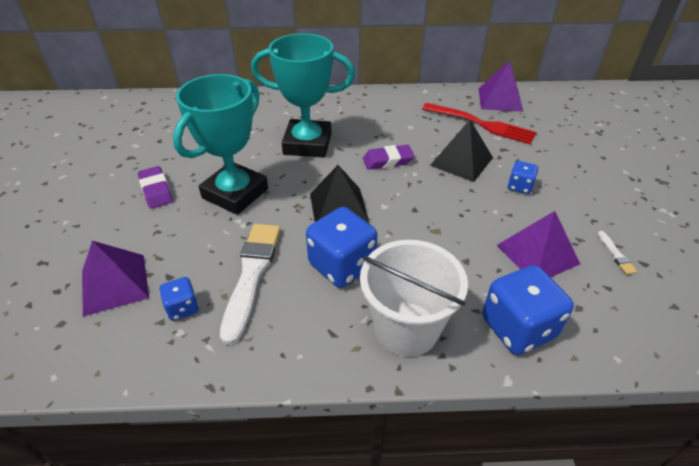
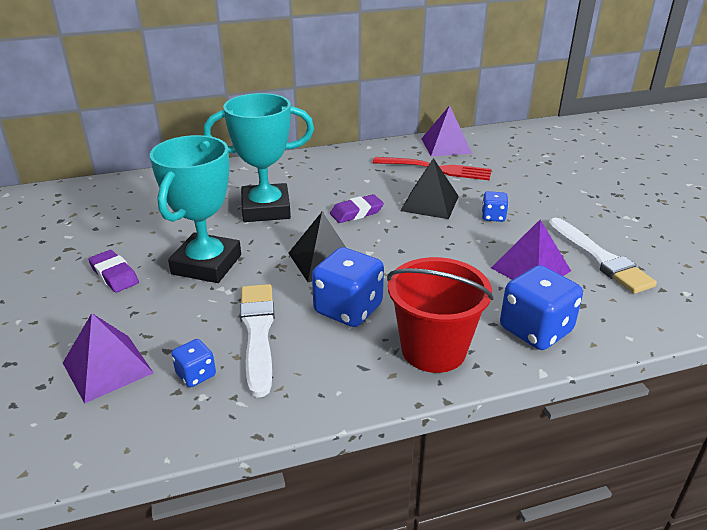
camera: 15 degrees left, 10 degrees down
(406, 328) = (433, 350): white bucket -> red bucket
(616, 254) = (599, 258): white brush -> white brush, size x2.42

